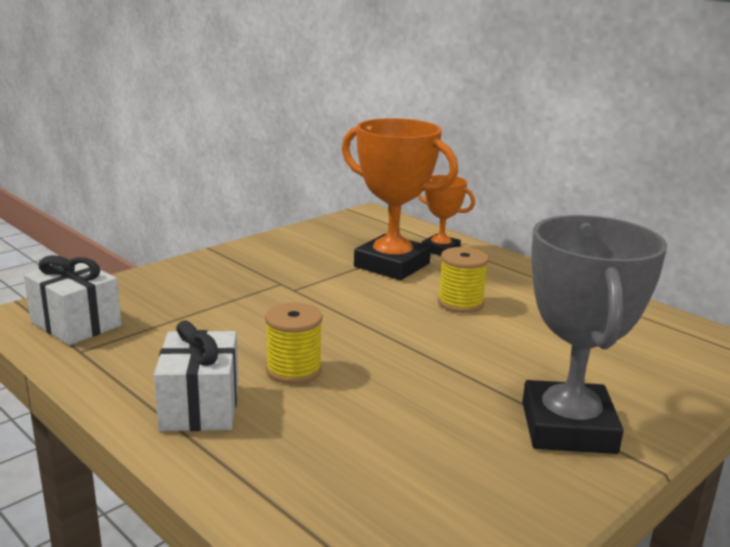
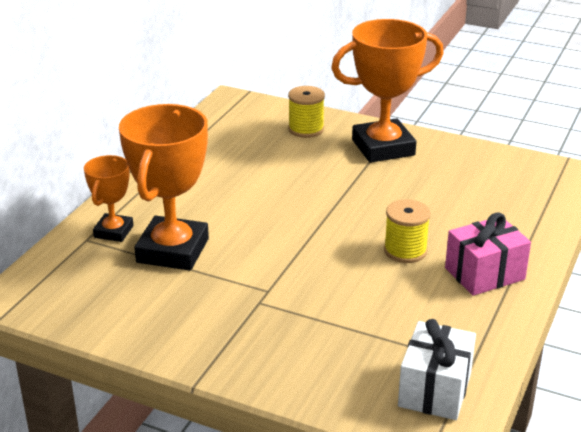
camera: 110 degrees left, 10 degrees up
(200, 406) = (484, 274): white gift -> pink gift
(460, 303) = (235, 203): yellow spool -> yellow spool (306, 129)
(568, 427) = (383, 147): grey trophy -> orange trophy

